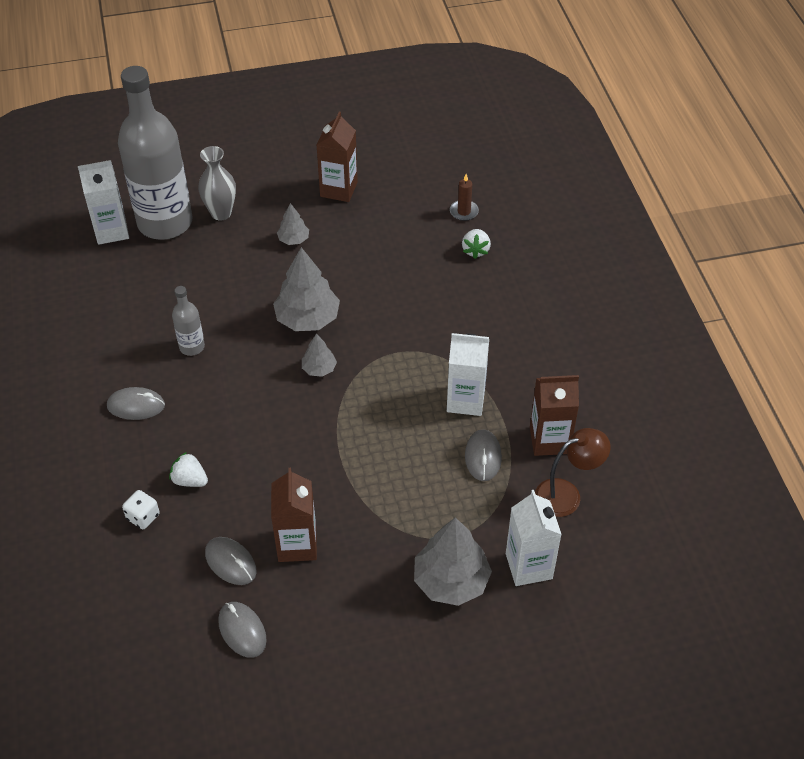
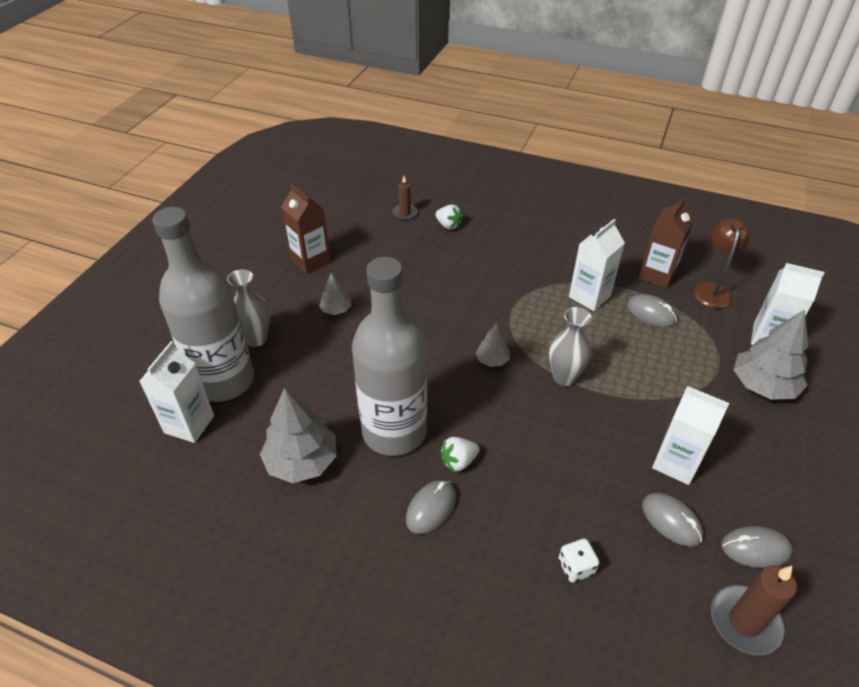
camera: 55 degrees left, 5 degrees down
(165, 643) = (744, 621): none -> brown candle
(190, 480) = (554, 507): white strawberry -> white strawberry (458, 461)
(192, 347) = (394, 431): grey bottle -> grey bottle, size x2.36
(230, 562) = (671, 521): grey mouse -> grey mouse turned 60 degrees clockwise
(297, 544) = (676, 463): brown carton -> white carton
(307, 319) = (431, 342): grey tree -> grey tree (302, 461)
(339, 427) = (564, 377): none -> grey vase

